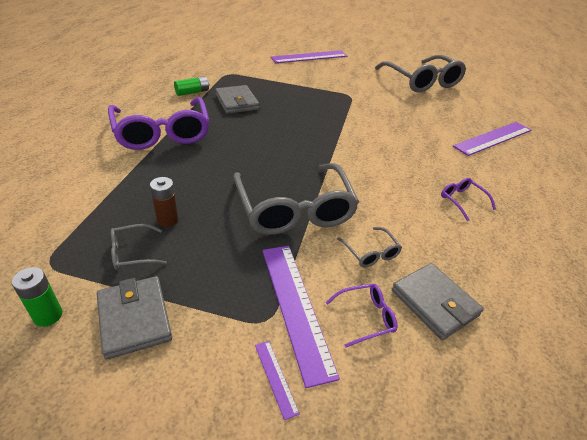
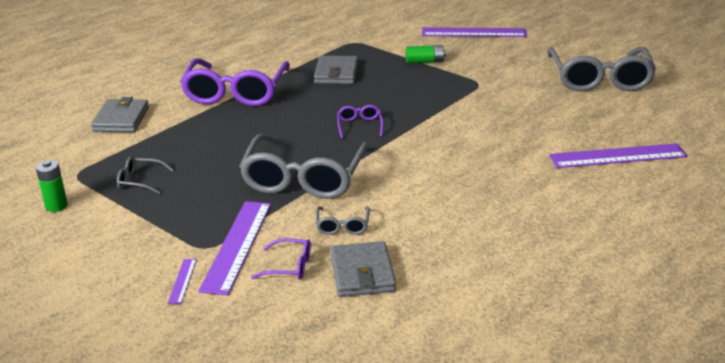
camera: 30 degrees right, 10 degrees down
(134, 319) = (111, 222): grey wallet -> grey wallet (121, 119)
(167, 220) = (185, 164): brown battery -> none
(192, 92) = (297, 57): green battery -> green battery (425, 61)
(462, 201) = (492, 206): purple glasses -> purple glasses (359, 126)

